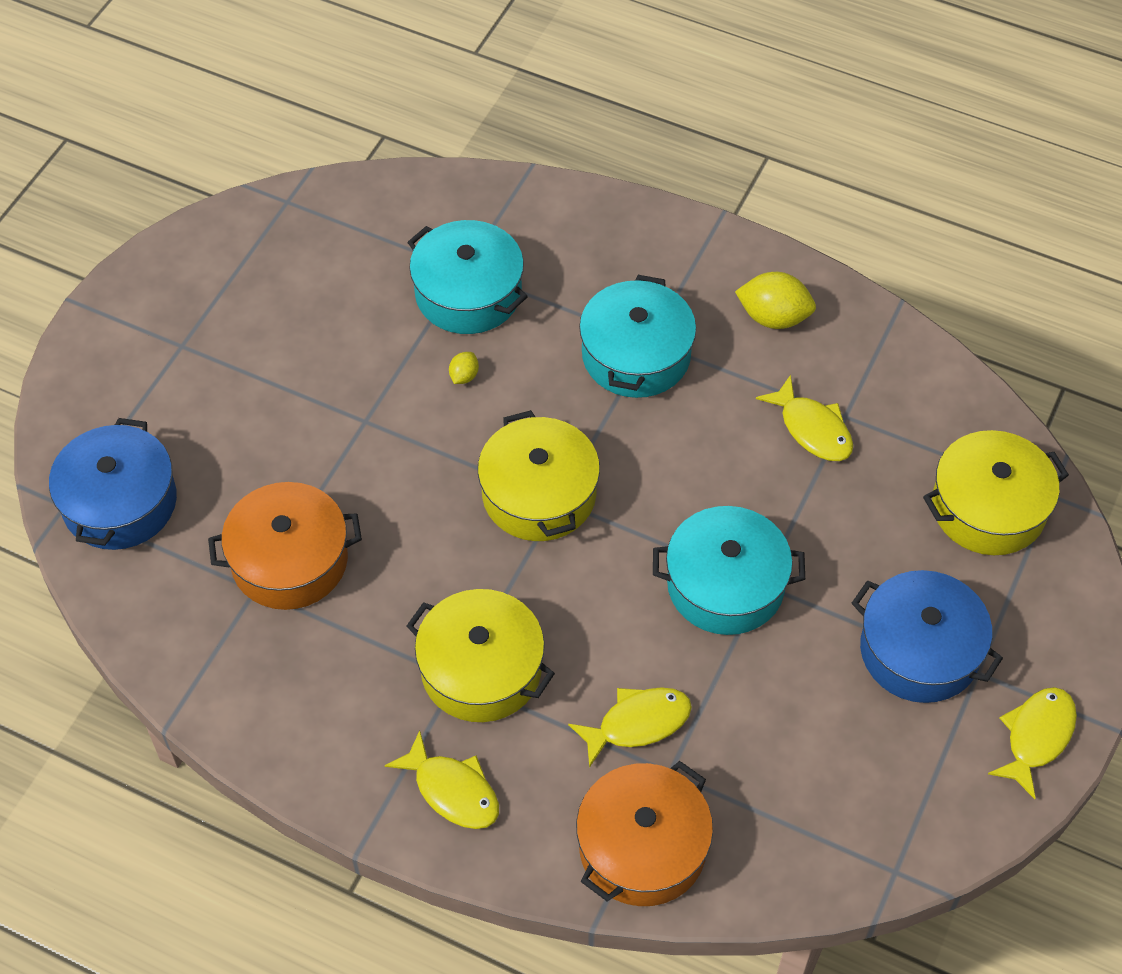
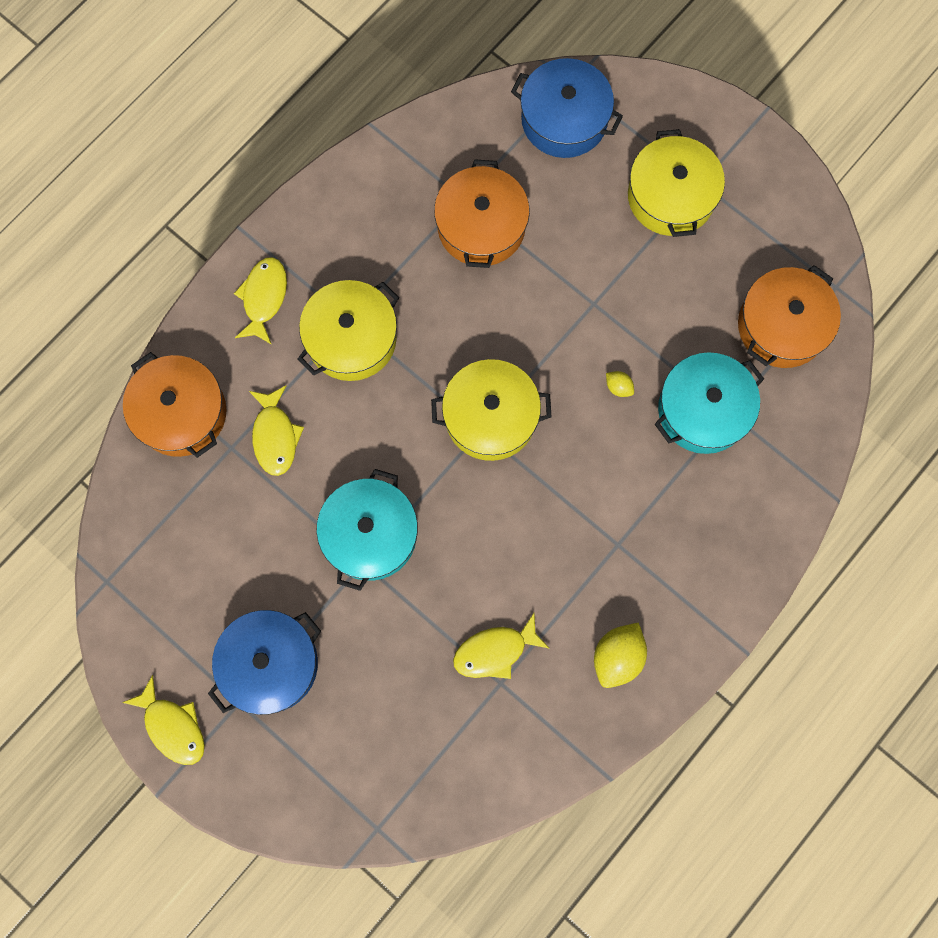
camera: 105 degrees right, 20 degrees up
(347, 240) = (782, 326): none -> orange pot
(452, 790) = (264, 298): yellow fish -> yellow fish turned 135 degrees clockwise
(636, 355) = (606, 529): turquoise pot -> none
(988, 508) = (380, 770): yellow pot -> yellow pot (670, 196)

